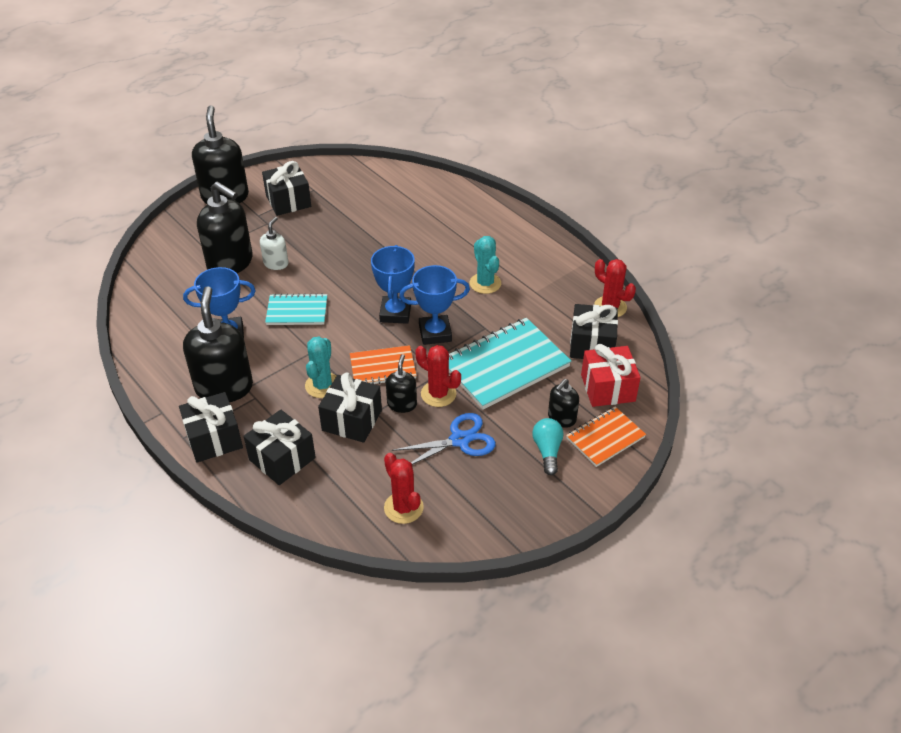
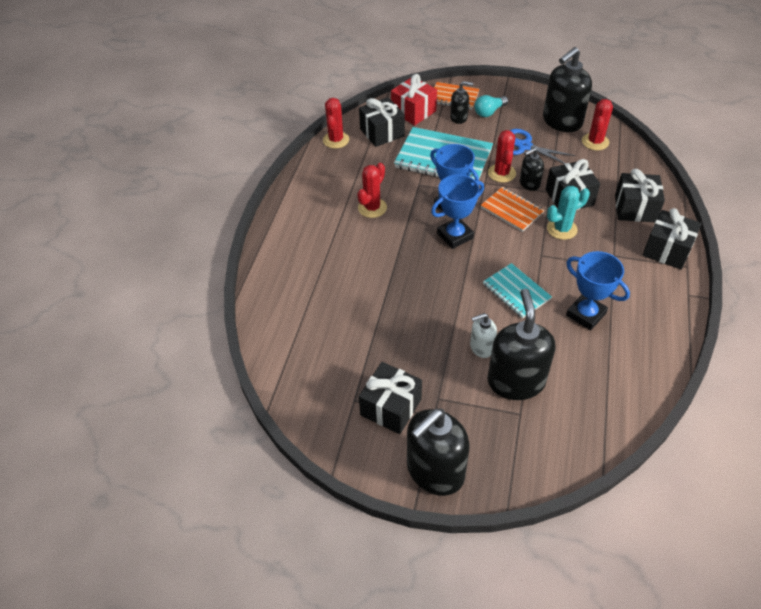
camera: 125 degrees left, 5 degrees up
(224, 387) = (628, 278): black soap dispenser -> black soap dispenser (562, 121)
(485, 283) = (372, 208): turquoise cactus -> red cactus

